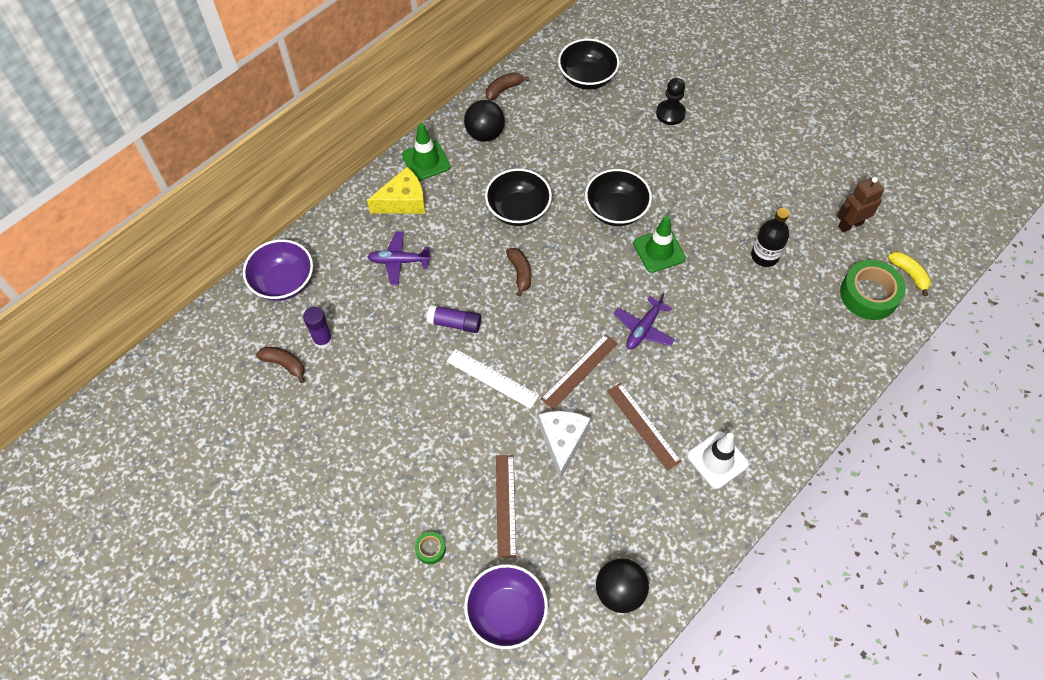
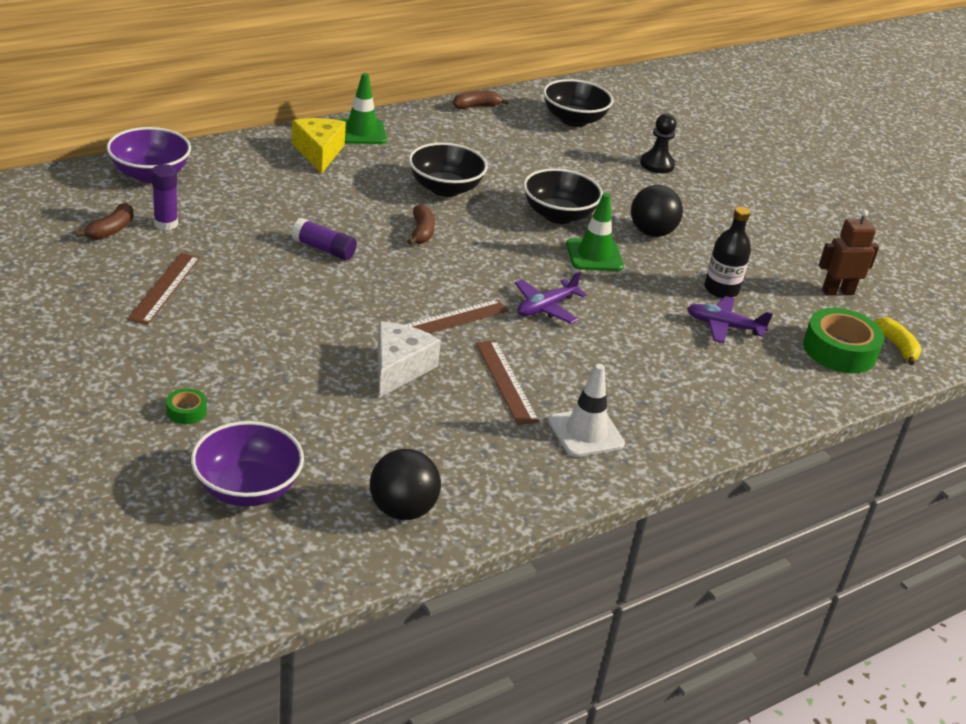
camera: 10 degrees right, 25 degrees down
(284, 364) = (111, 230): brown banana -> brown banana turned 75 degrees clockwise
(399, 261) = (288, 191): purple plane -> purple plane (724, 326)
(403, 201) = (319, 152): yellow cheese -> yellow cheese turned 90 degrees counterclockwise
(485, 134) = (438, 130): black ball -> black ball (651, 233)
(492, 378) = (343, 299): white ruler -> none
(505, 505) = (300, 400): brown ruler -> brown ruler (164, 287)

